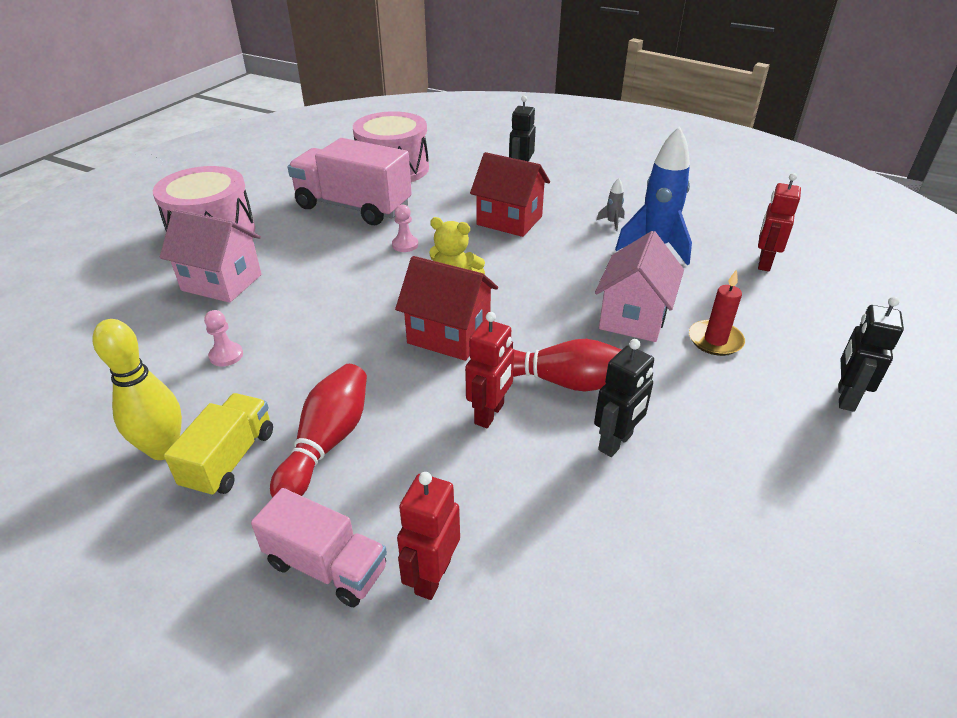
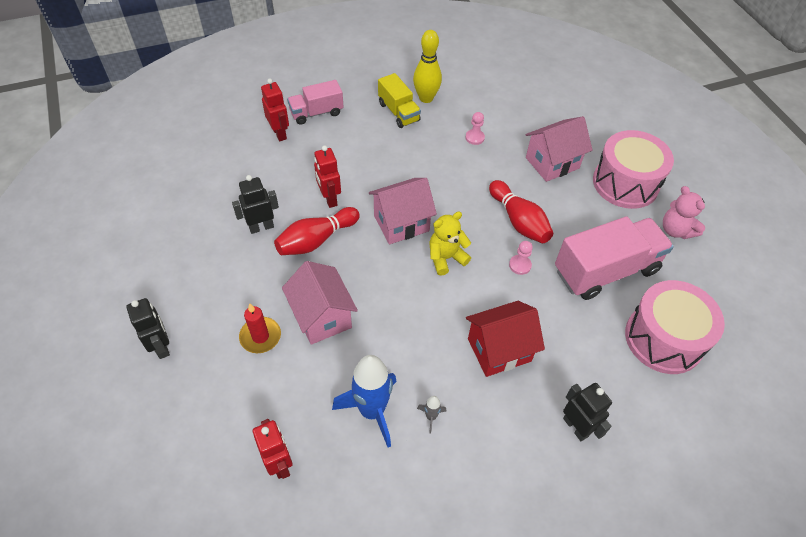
camera: 130 degrees right, 15 degrees up
(258, 194) = (676, 230): none -> pink teddy bear
(327, 443) = (375, 141): red bowling pin -> red bowling pin (518, 221)
(449, 335) = (401, 223): red house -> pink house
(616, 442) = (261, 227): black robot -> black robot turned 75 degrees clockwise

